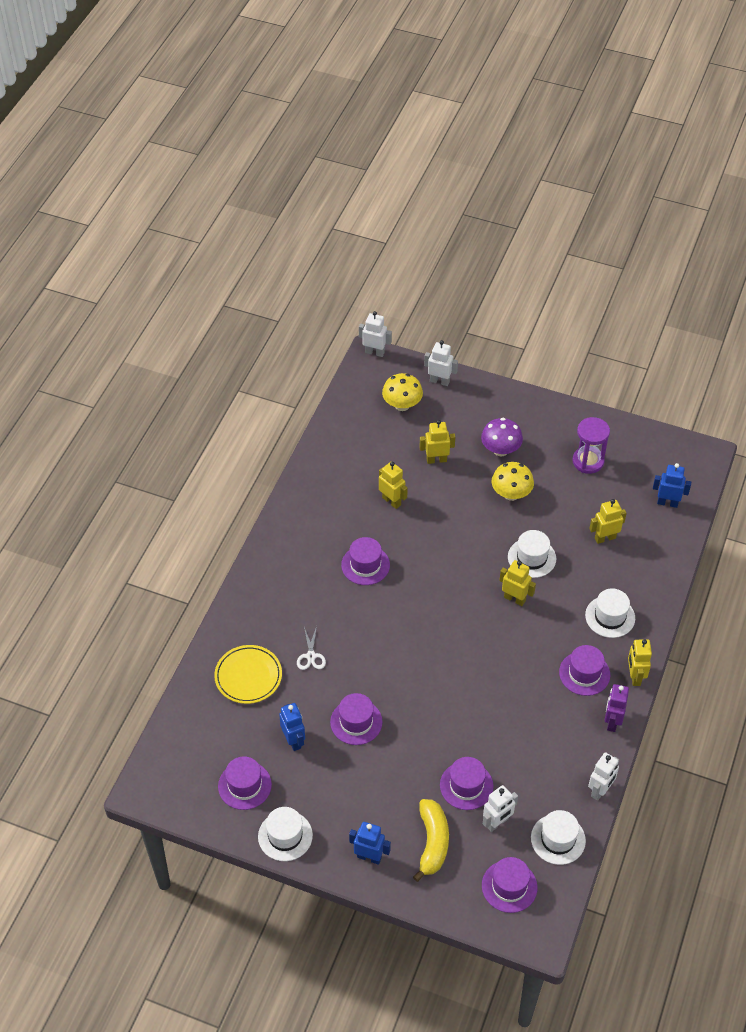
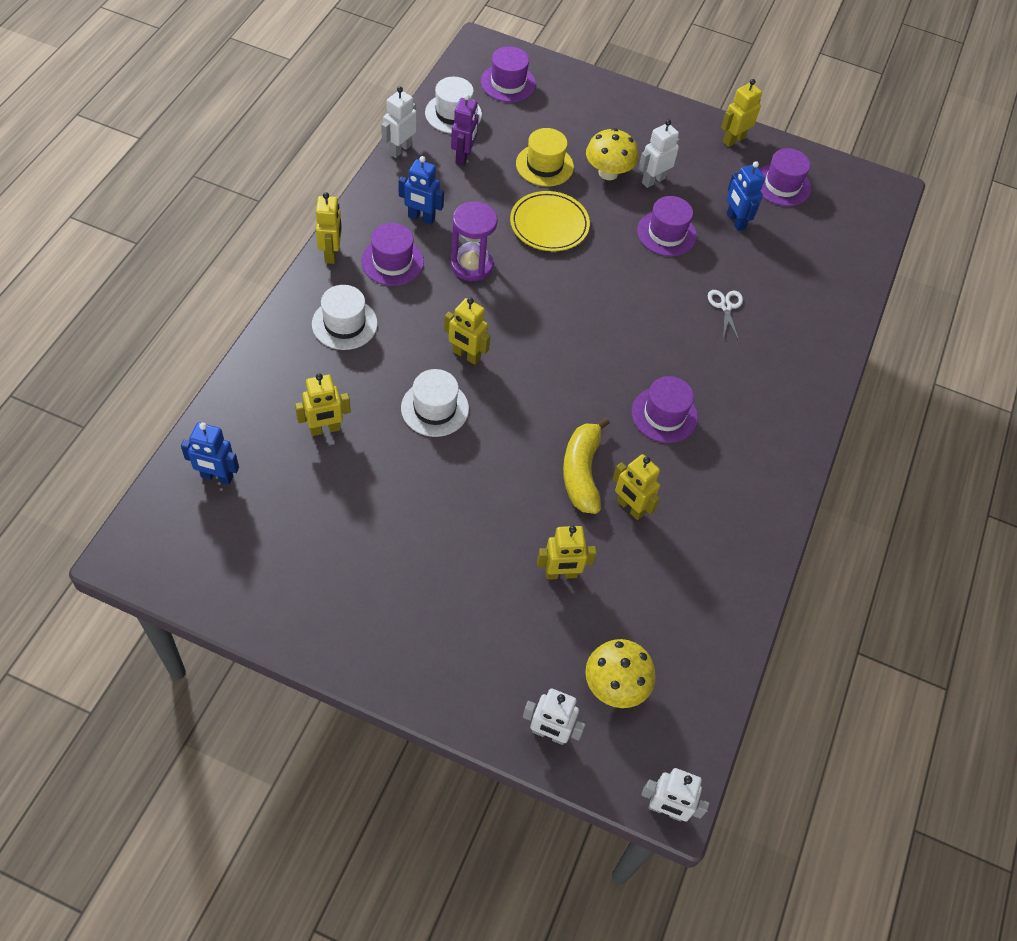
camera: 175 degrees right, 5 degrees up
(248, 676) = (797, 290): yellow plate -> yellow plate (549, 225)
(285, 836) = (733, 140): white hat -> yellow robot
(369, 857) = (647, 116): blue robot -> blue robot (421, 218)
(432, 842) = (583, 122): yellow banana -> yellow banana (582, 472)
(466, 785) = (544, 165): purple hat -> yellow hat
(497, 823) = (514, 132): white robot -> white robot (653, 180)
(500, 450) = (458, 585): purple mushroom -> none
(511, 494) = (451, 507): yellow mushroom -> yellow mushroom (608, 173)
(588, 461) = (321, 555): purple hourglass -> purple hourglass (471, 265)
(612, 721) = (371, 210): purple robot -> purple robot (463, 156)

